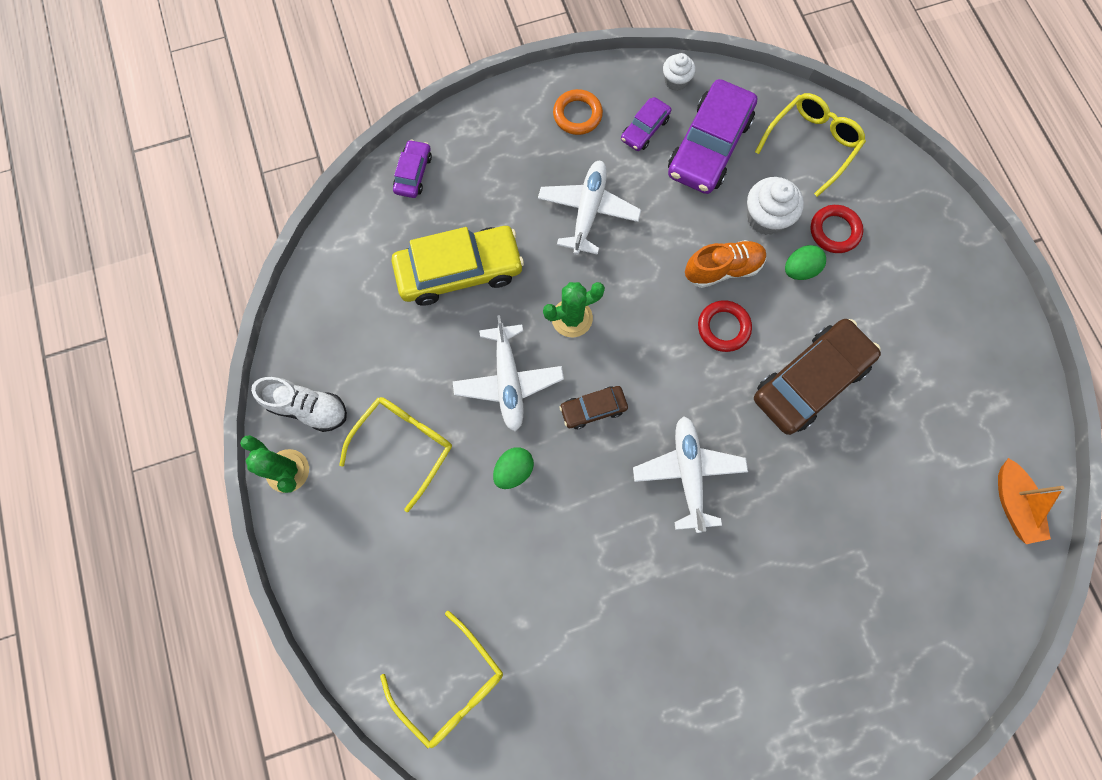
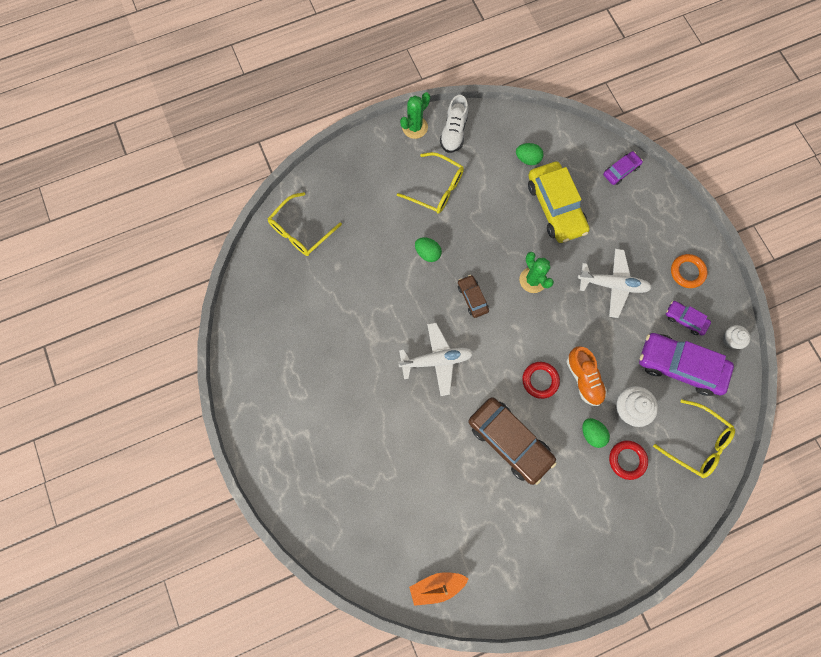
camera: 85 degrees right, 0 degrees up
(374, 300) = (527, 159): none -> green egg
(413, 173) = (621, 171): purple car -> purple car turned 45 degrees counterclockwise
(508, 381) = (484, 244): white plane -> none

